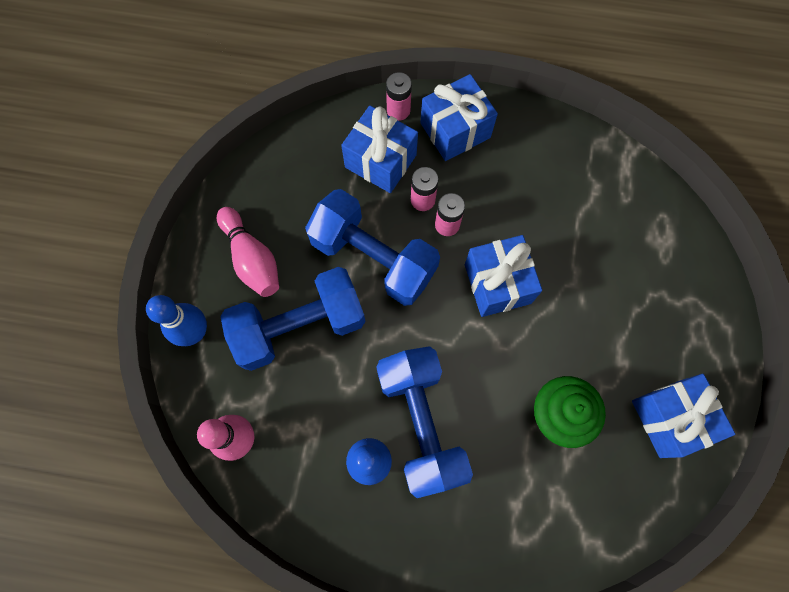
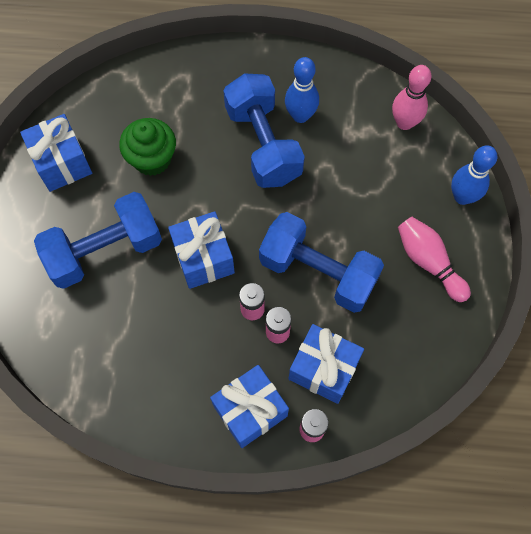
camera: 175 degrees right, 5 degrees down
(299, 326) = (374, 208): blue dumbbell -> blue dumbbell (105, 251)

